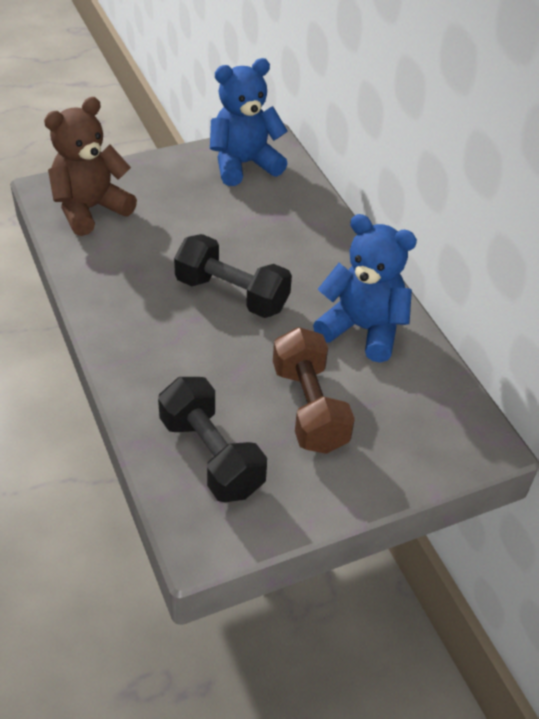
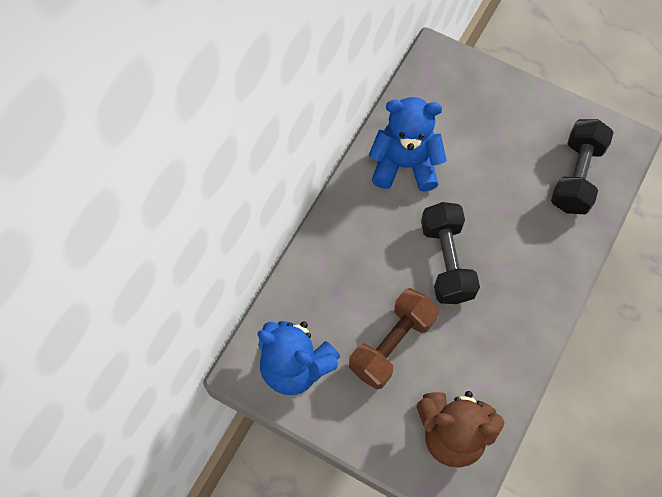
camera: 125 degrees left, 20 degrees up
(309, 407) = (495, 152): brown dumbbell -> brown dumbbell (392, 344)
(362, 329) = (405, 164): blue teddy bear -> blue teddy bear turned 105 degrees clockwise

